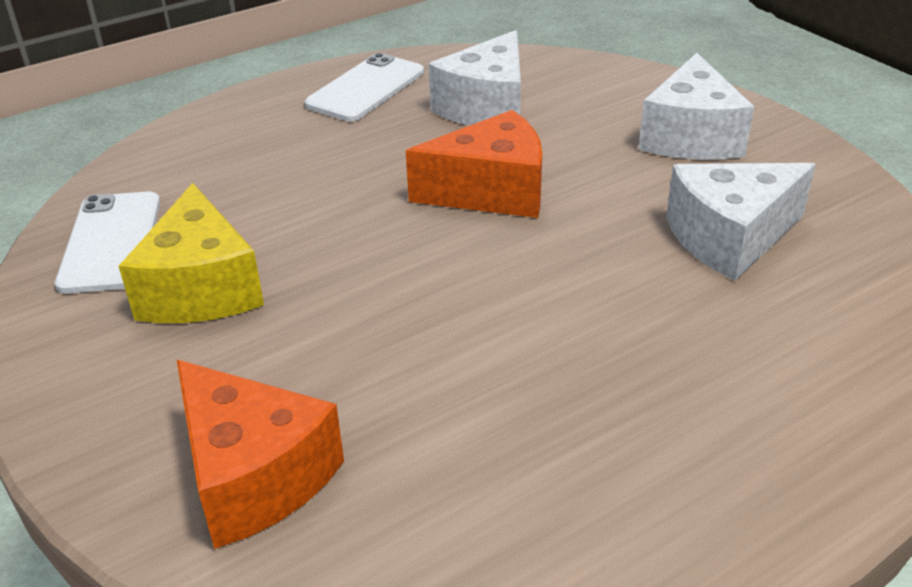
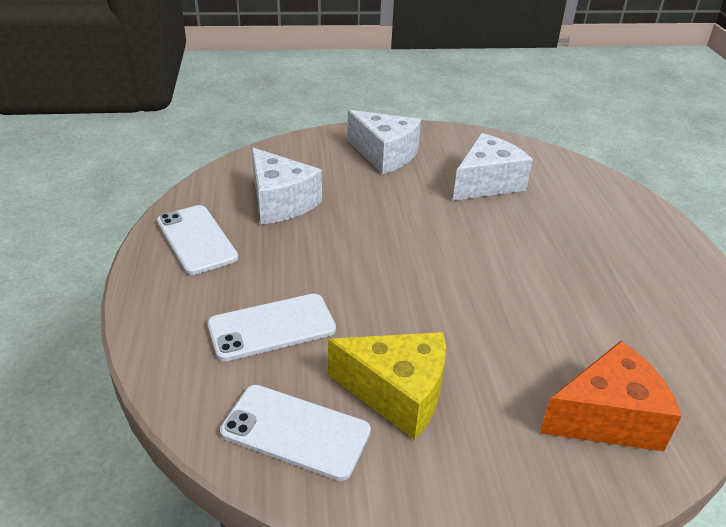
camera: 65 degrees left, 0 degrees up
(256, 178) = (271, 327): none -> white phone
(491, 191) = (381, 236): orange cheese -> none
(730, 238) = (487, 183): white cheese -> white cheese turned 135 degrees counterclockwise

